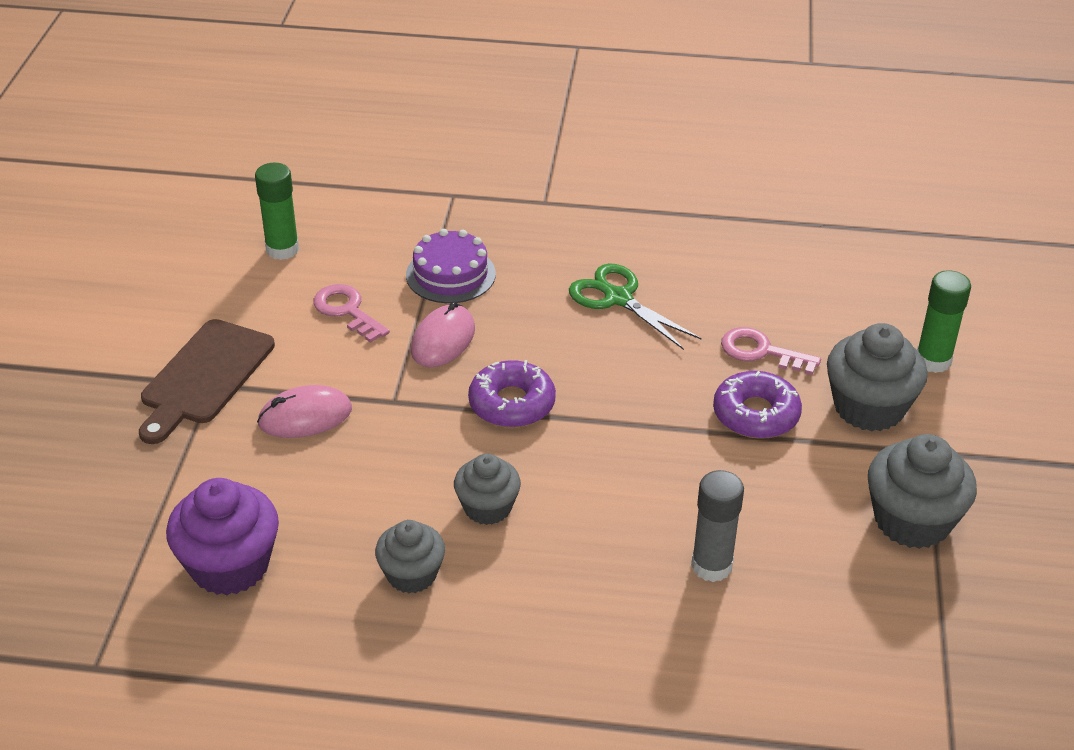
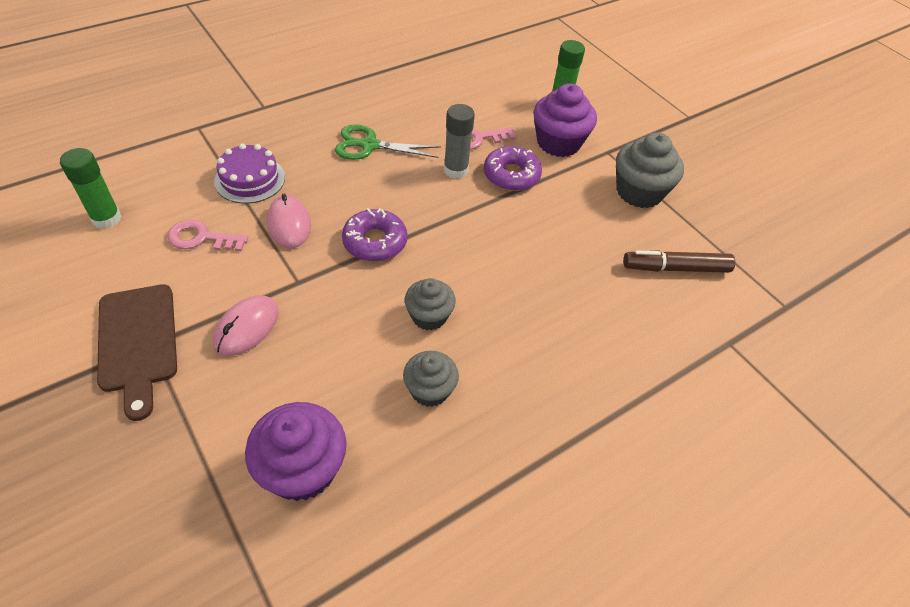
camera: 45 degrees left, 10 degrees up
(711, 566) = (580, 274): grey glue stick -> grey glue stick (455, 170)
(848, 631) = (676, 268): none -> brown marker
(869, 407) = (558, 143): grey cupcake -> purple cupcake

